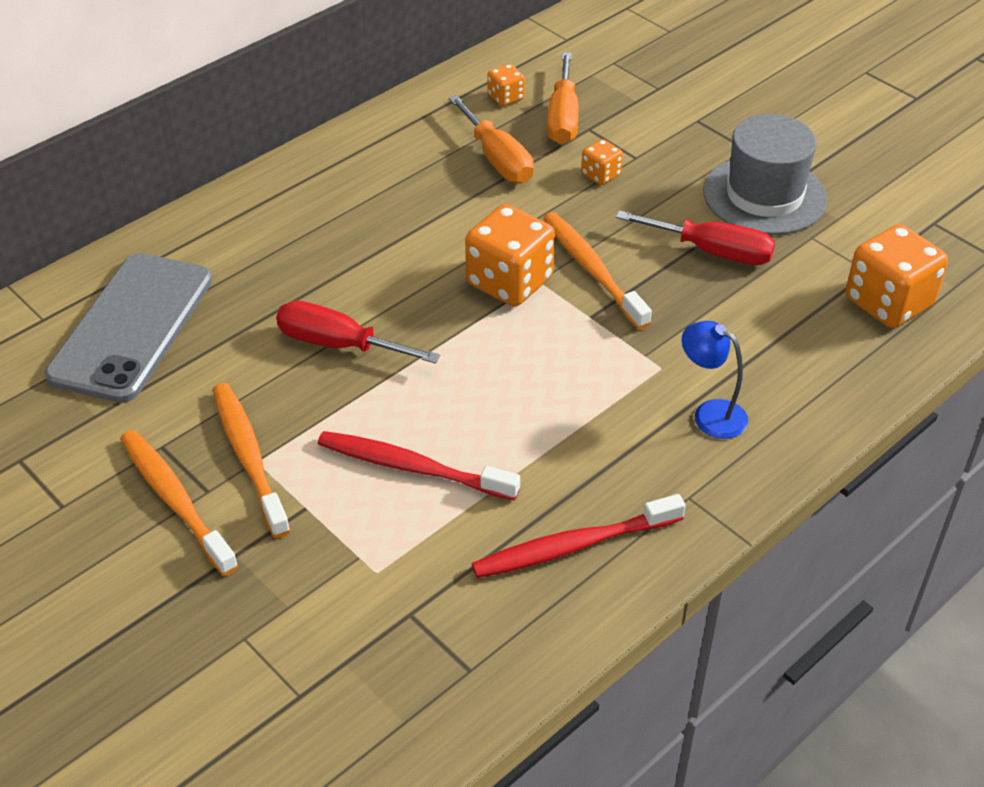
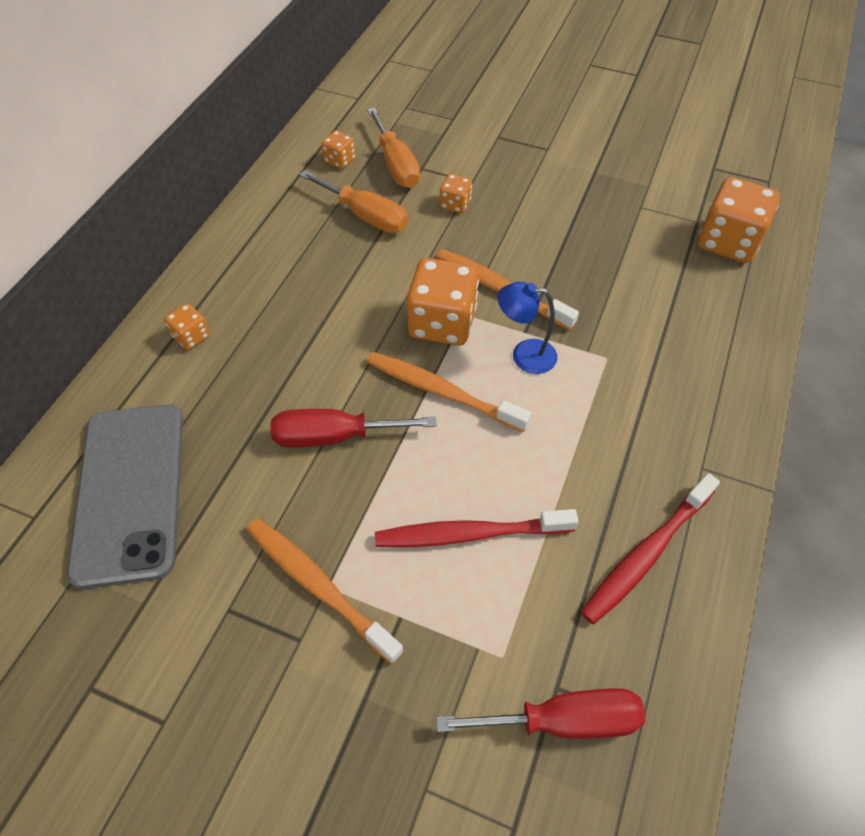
camera: 25 degrees left, 10 degrees up
(175, 500) = (274, 664): orange toothbrush -> orange toothbrush (442, 392)
(259, 217) = (191, 336): none -> orange dice
(710, 414) = (669, 385): blue lamp -> blue lamp (524, 355)
(712, 252) = (579, 243): red screwdriver -> red screwdriver (563, 720)
(764, 195) = (586, 183): grey hat -> none

